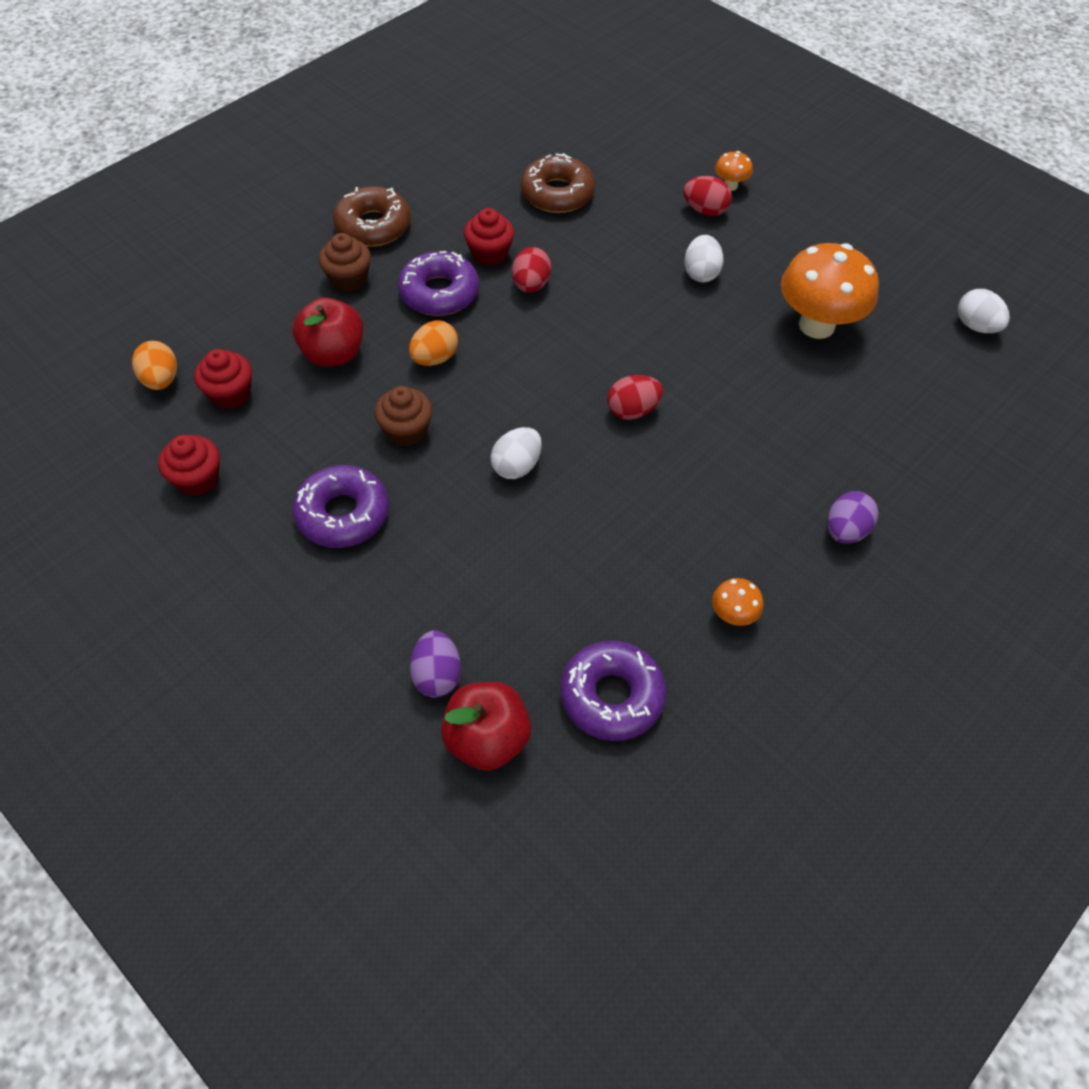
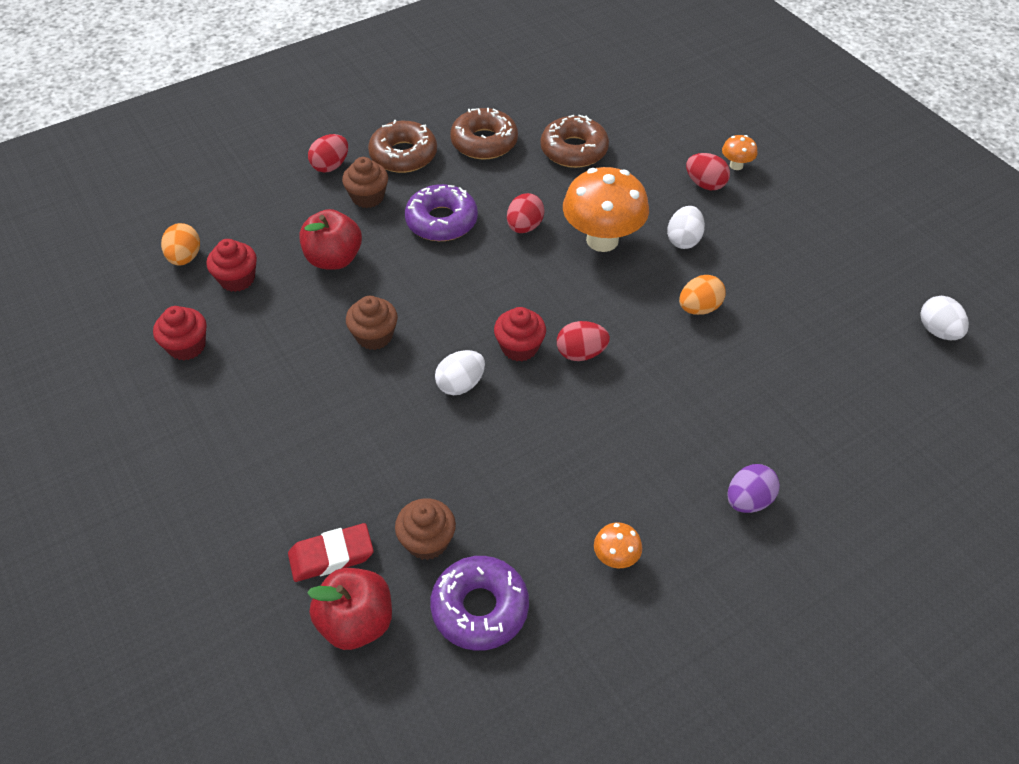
camera: 15 degrees right, 5 degrees down
(295, 250) = (331, 166): none -> red egg
(343, 514) = (297, 398): purple donut -> none
(435, 358) = (419, 277): orange egg -> orange egg (699, 308)
(437, 675) = (331, 556): purple egg -> red eraser
(458, 199) = (484, 142): none -> brown donut
(489, 254) = (496, 194): red cupcake -> red cupcake (519, 347)
(534, 638) = (427, 541): none -> brown cupcake
(816, 325) = (779, 305): orange mushroom -> orange mushroom (602, 240)

